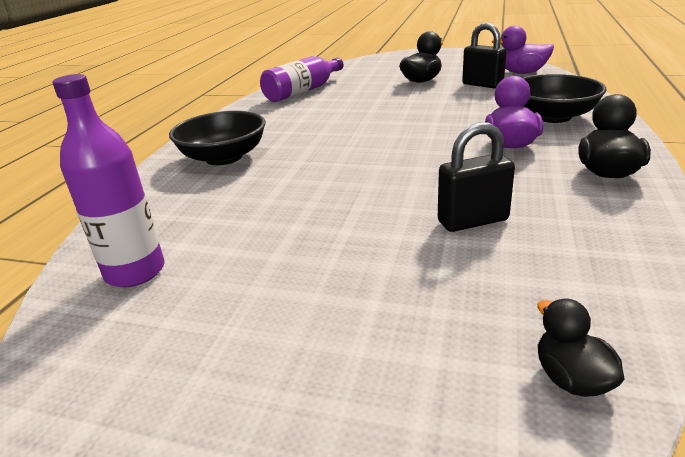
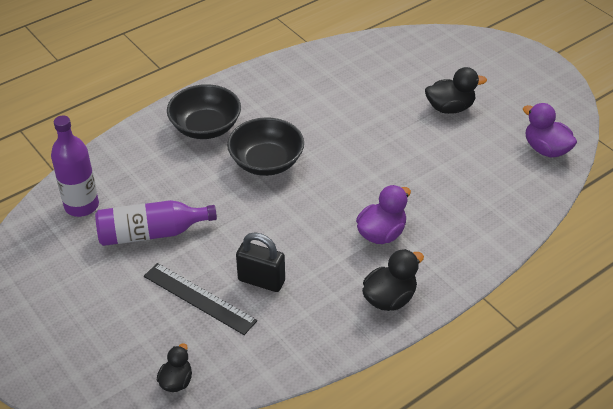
camera: 35 degrees right, 15 degrees up
(303, 91) = (345, 65): purple bottle -> purple bottle (151, 233)
(433, 271) = (199, 298): none -> black ruler
(482, 85) = (484, 147): black padlock -> none
(552, 116) = (459, 224): black bowl -> black bowl (266, 162)

